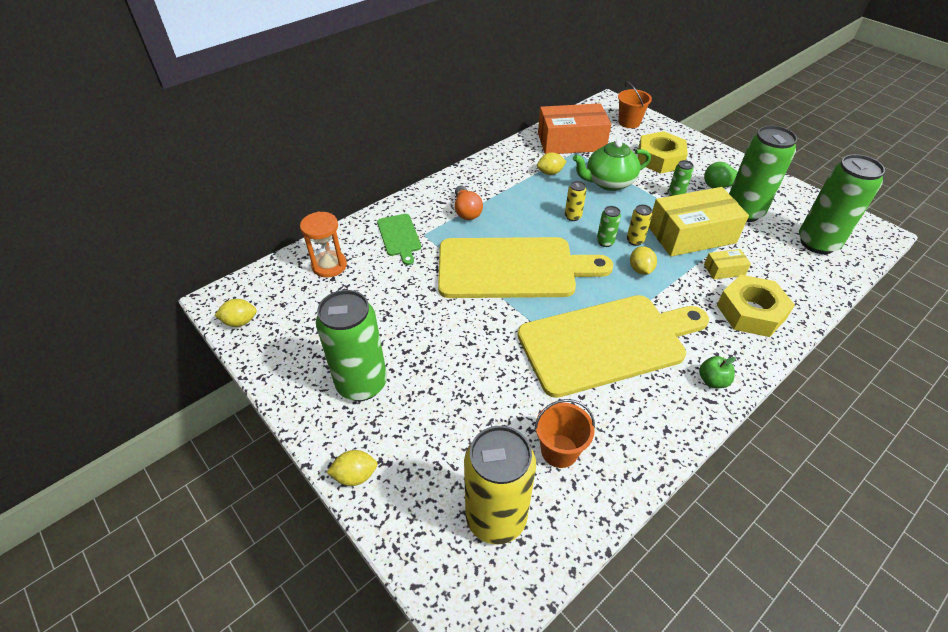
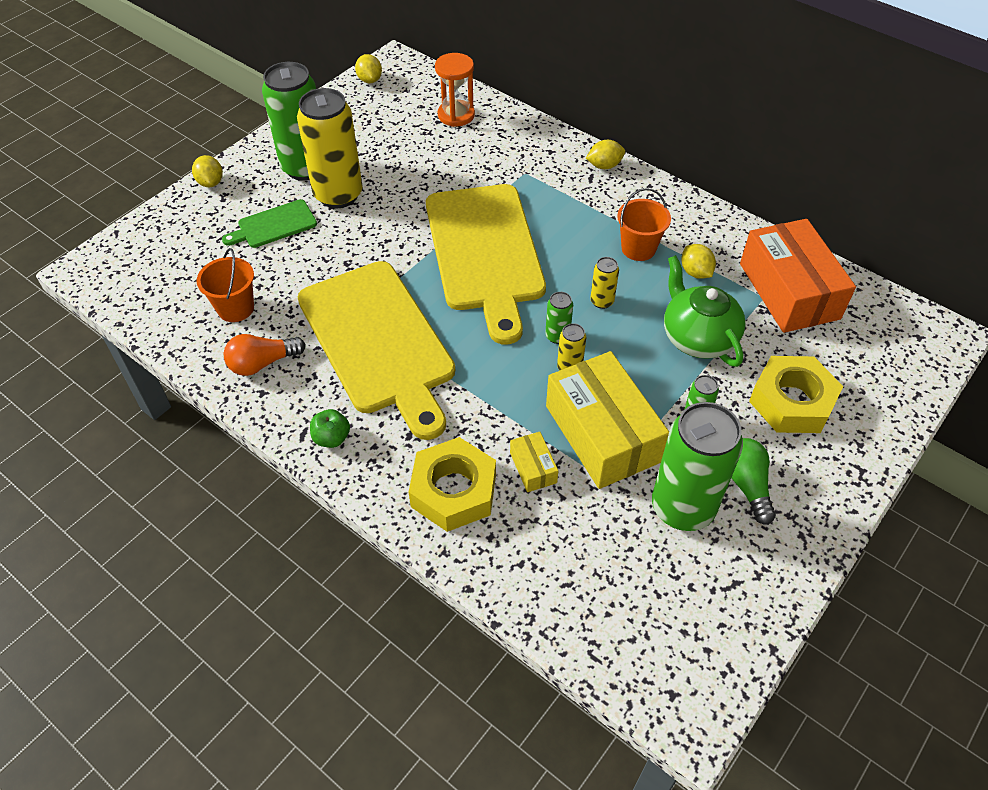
camera: 80 degrees right, 5 degrees up
(399, 237) = (515, 155): green cutting board -> green cutting board (274, 225)
(466, 211) = (579, 201): orange light bulb -> orange light bulb (262, 363)
(496, 517) = (169, 271): yellow can -> yellow can (338, 195)
(629, 122) = (888, 362): orange bucket -> orange bucket (638, 248)
(640, 270) = (511, 373): yellow lemon -> yellow lemon (604, 166)
(817, 243) = (632, 605): green can -> none

